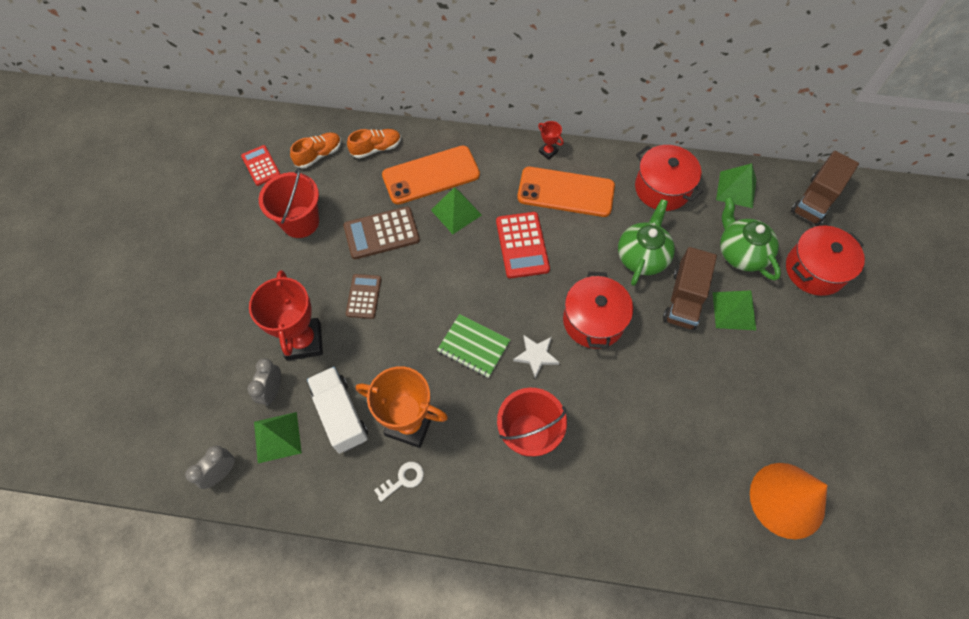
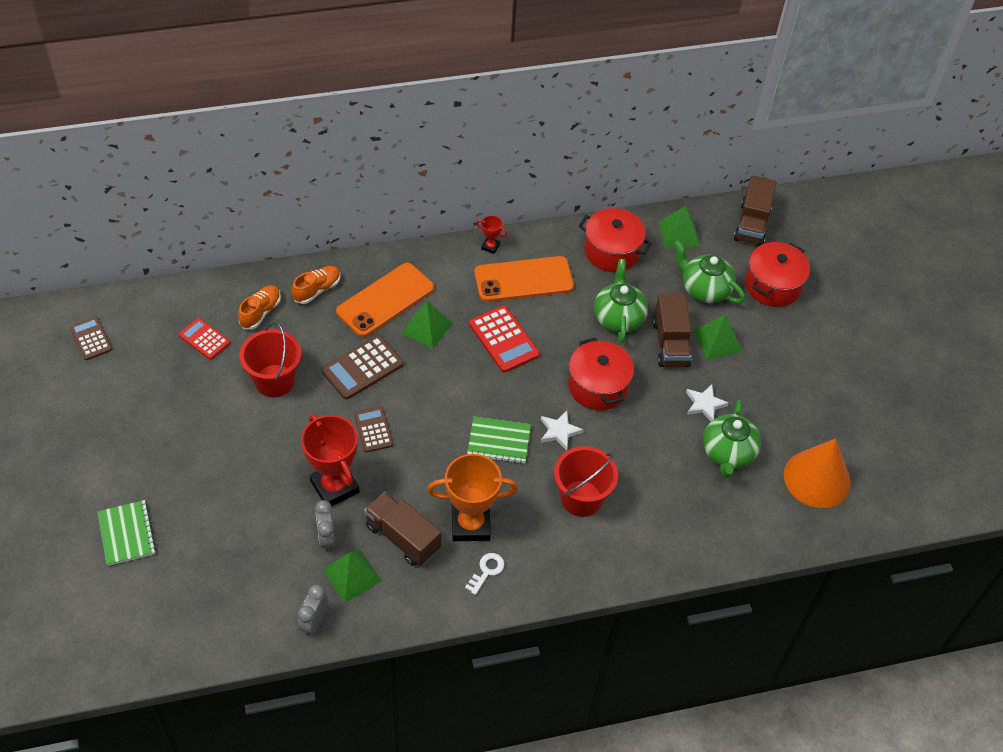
camera: 25 degrees left, 10 degrees down
(109, 325) = (127, 534): none -> green notebook
(171, 138) = (91, 339): none -> brown calculator
(341, 415) = (403, 537): white truck -> brown truck
(695, 375) = (704, 404): none -> white star
(699, 437) = (728, 453): none -> green teapot

